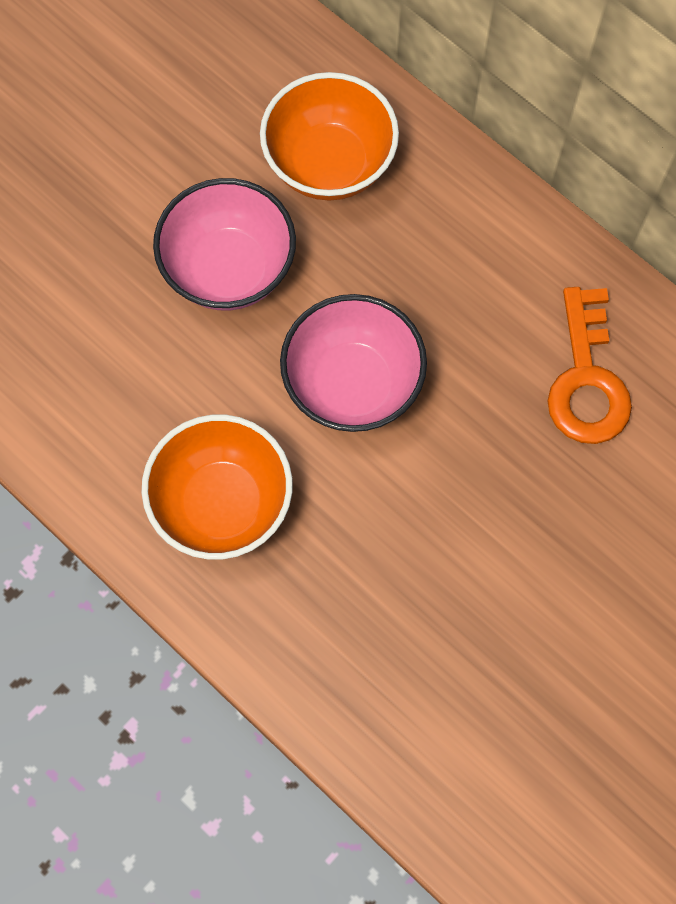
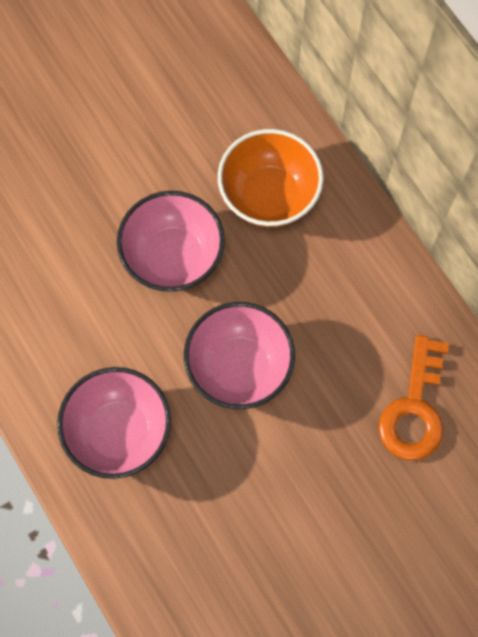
camera: 15 degrees right, 0 degrees up
(222, 503) = (119, 432): orange bowl -> pink bowl

